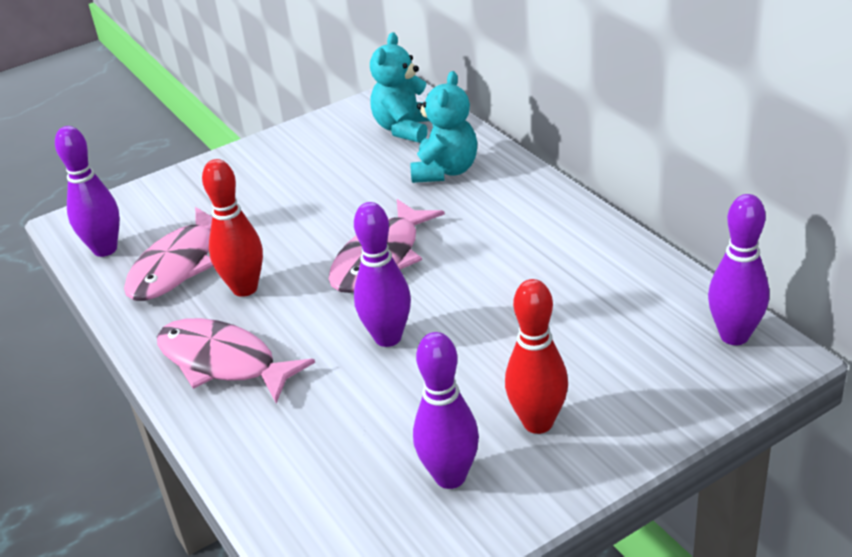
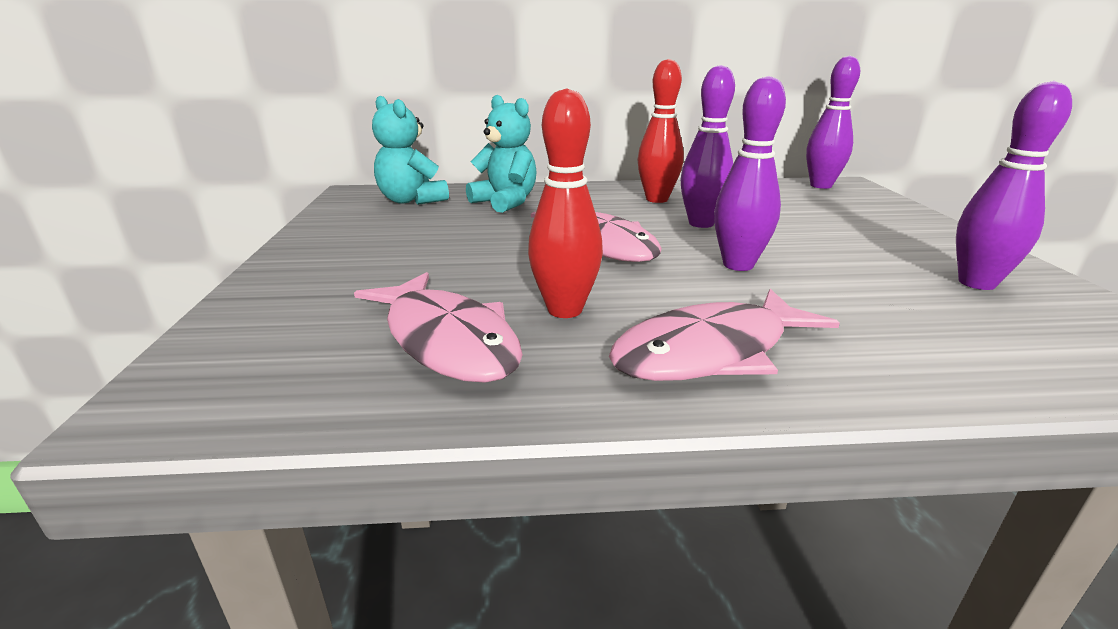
camera: 65 degrees left, 10 degrees down
(105, 249) = (297, 390): purple bowling pin -> purple bowling pin (701, 223)
(538, 423) = (901, 242): red bowling pin -> red bowling pin (657, 199)

